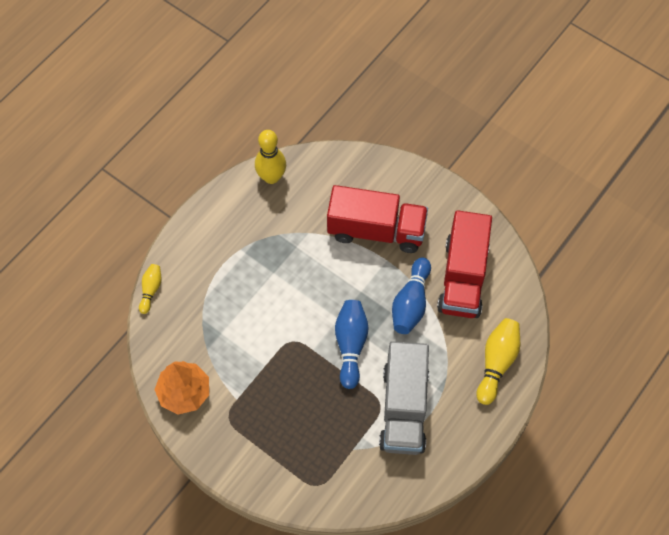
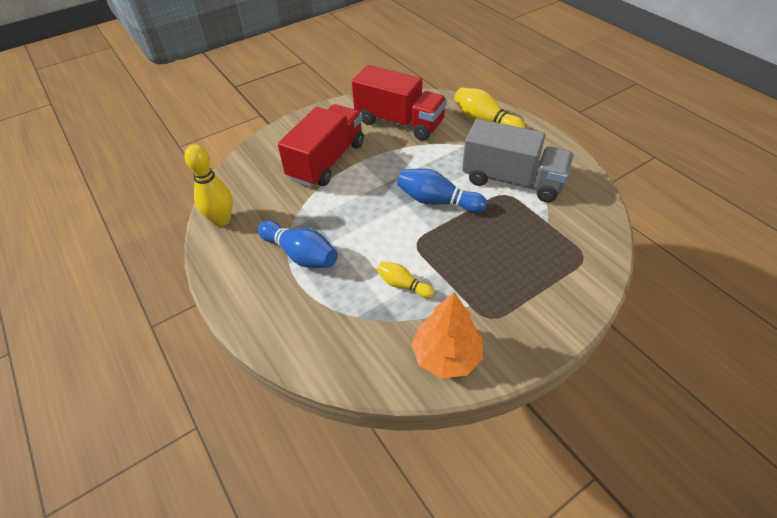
camera: 70 degrees left, 15 degrees down
(151, 290) = (294, 363): yellow bowling pin -> yellow bowling pin (403, 285)
(411, 303) = (410, 155): blue bowling pin -> blue bowling pin (301, 254)

